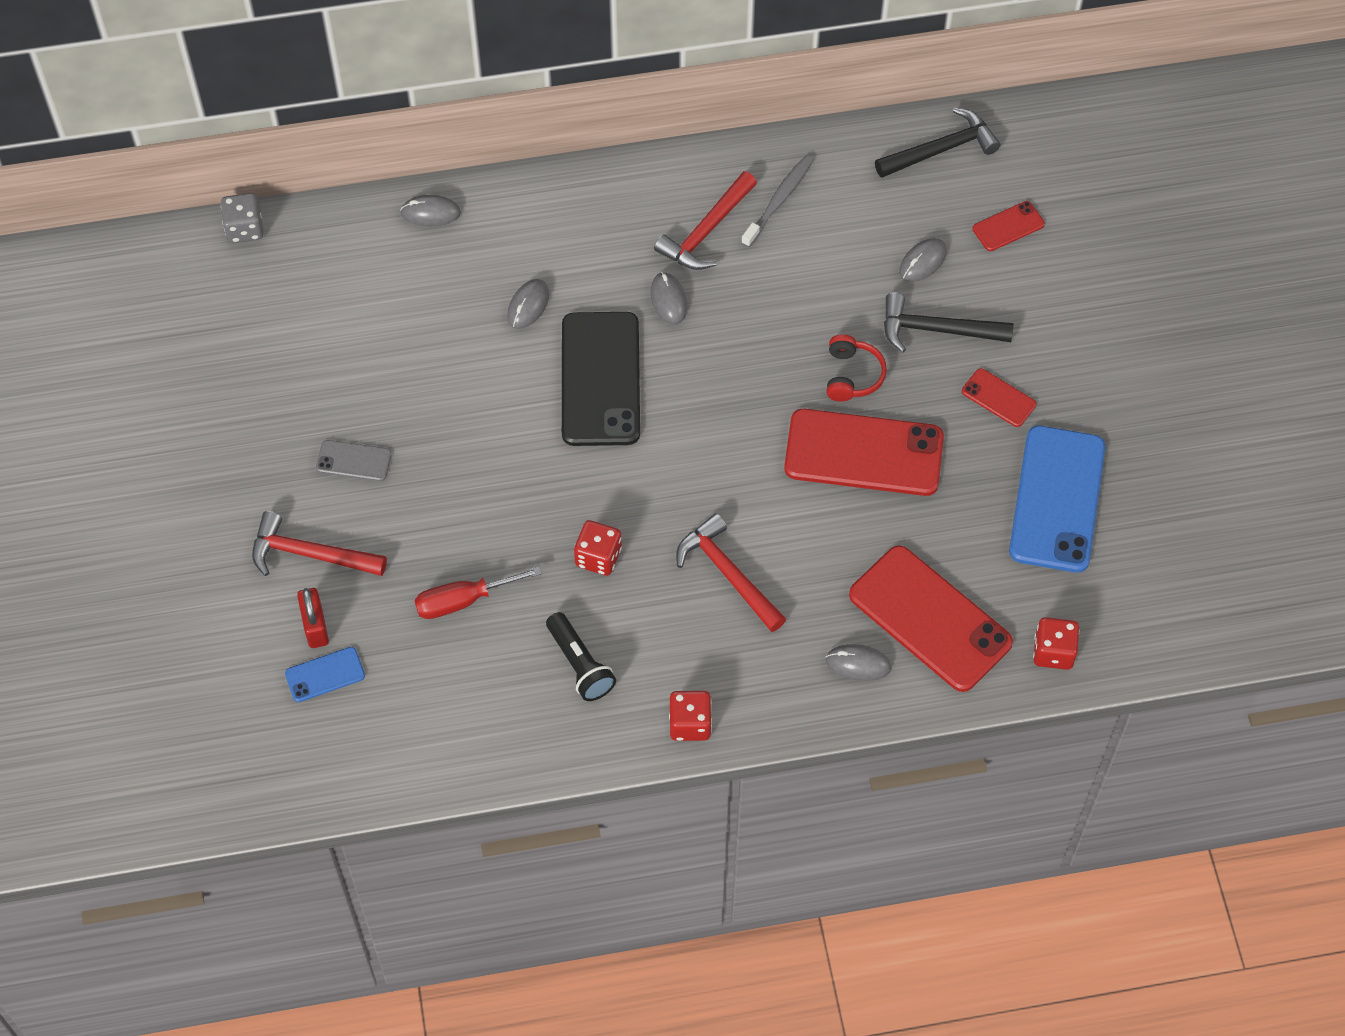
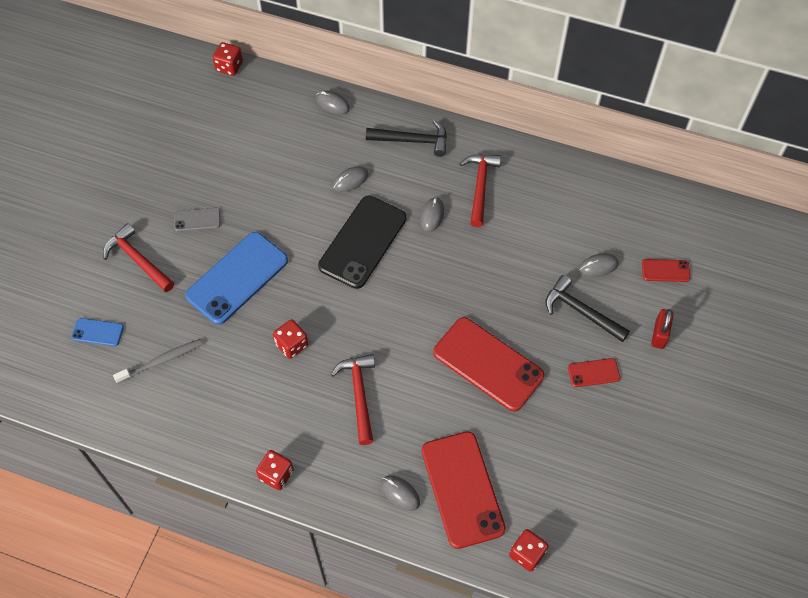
camera: 30 degrees right, 0 degrees up
(245, 229) = (229, 66): grey dice -> red dice
(315, 626) = (112, 302): red padlock -> red padlock (659, 334)
(354, 461) = (197, 220): grey phone -> grey phone turned 45 degrees counterclockwise
(463, 600) = (200, 330): red screwdriver -> none
(580, 665) = (238, 403): black flashlight -> none
(706, 231) = (480, 187): red hammer -> red hammer turned 120 degrees clockwise
(779, 200) = (534, 189): grey toothbrush -> grey toothbrush (161, 361)
(852, 375) = (511, 313): red headphones -> none
(941, 149) = (652, 205): black hammer -> black hammer (412, 140)
(998, 398) = (593, 373): red phone -> red phone turned 75 degrees counterclockwise
(1057, 499) = (591, 456): blue phone -> blue phone (237, 278)

